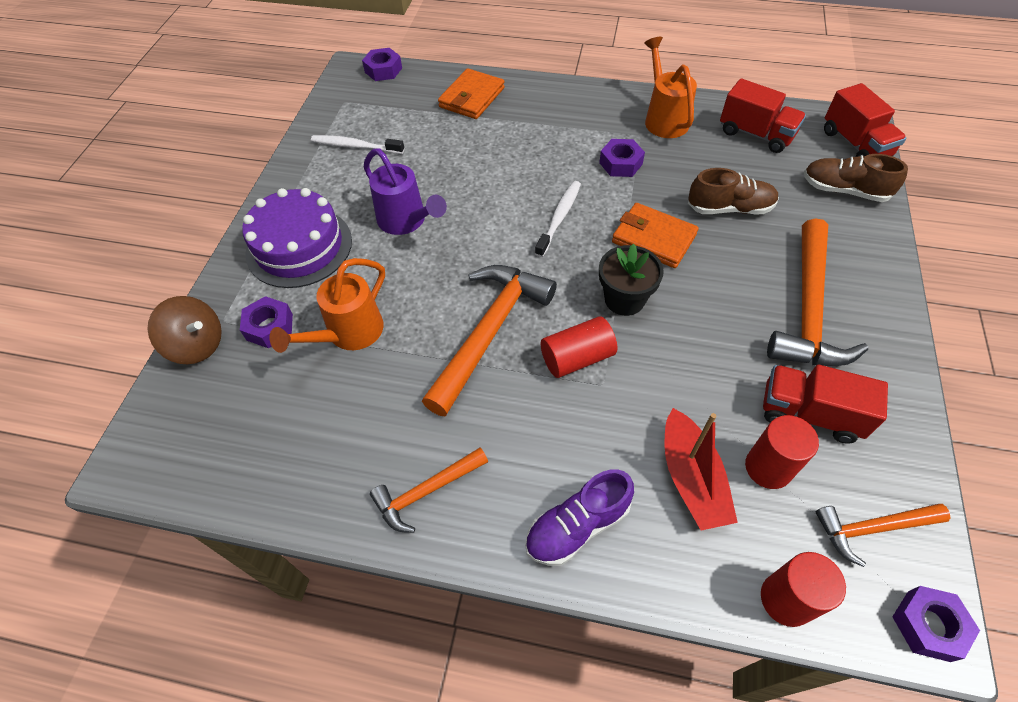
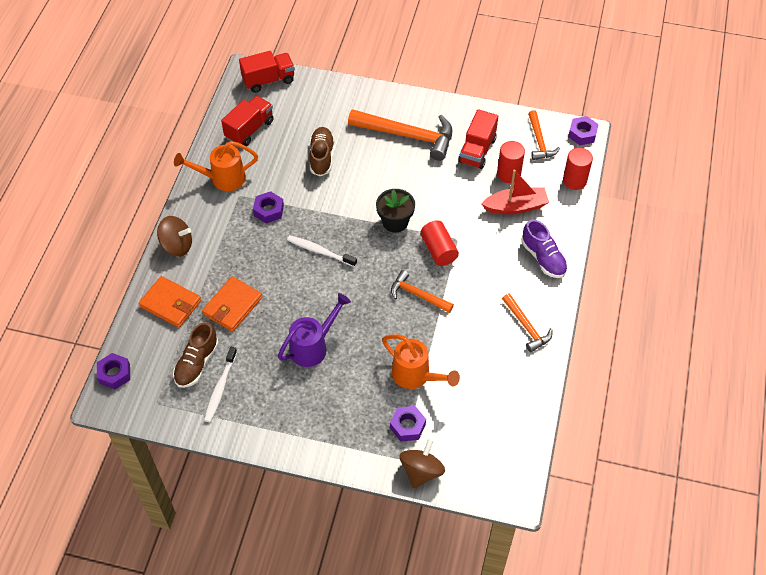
camera: 90 degrees left, 0 degrees up
(299, 247) = (332, 417): purple cake -> none
(489, 332) = (418, 295): orange hammer -> orange hammer, size x0.56
(554, 93) = (177, 246): none -> brown spinning top
(653, 238) = (344, 200): orange wallet -> orange wallet (232, 306)
(844, 190) = (312, 96): brown shoe -> brown shoe (197, 363)

